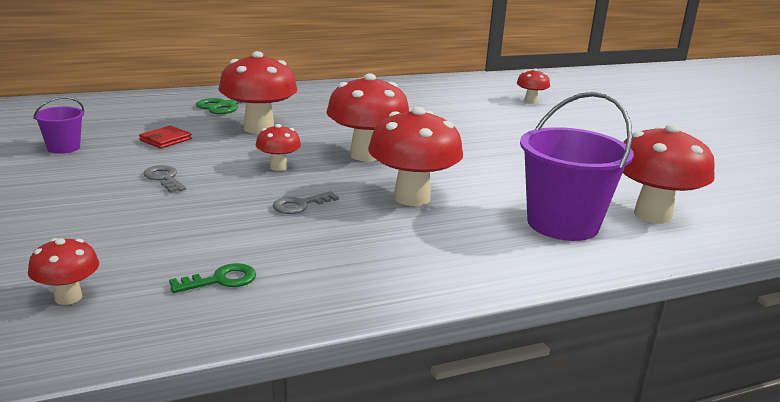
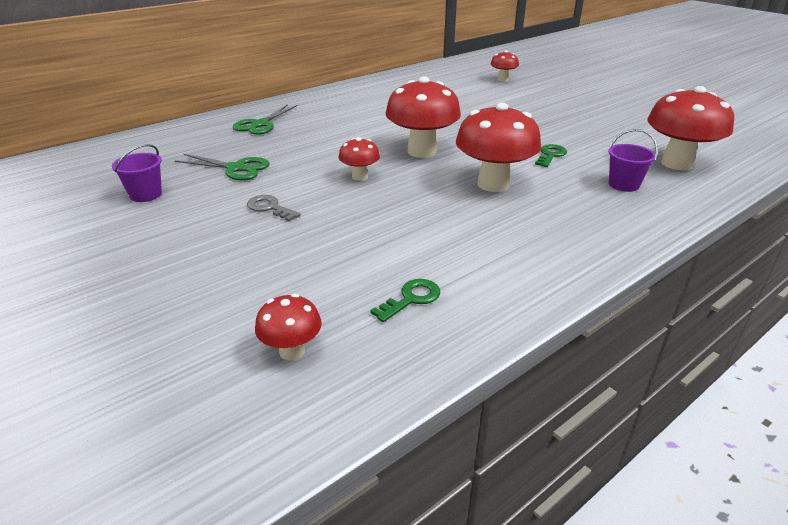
camera: 15 degrees left, 10 degrees up
(165, 140) = (236, 168): red wallet -> green scissors
(259, 128) = (309, 142): red mushroom -> none
(300, 205) = (411, 210): grey key -> none
(507, 182) = (550, 155): none -> green key
(562, 224) = (623, 184): purple bucket -> purple bucket, size x0.49

